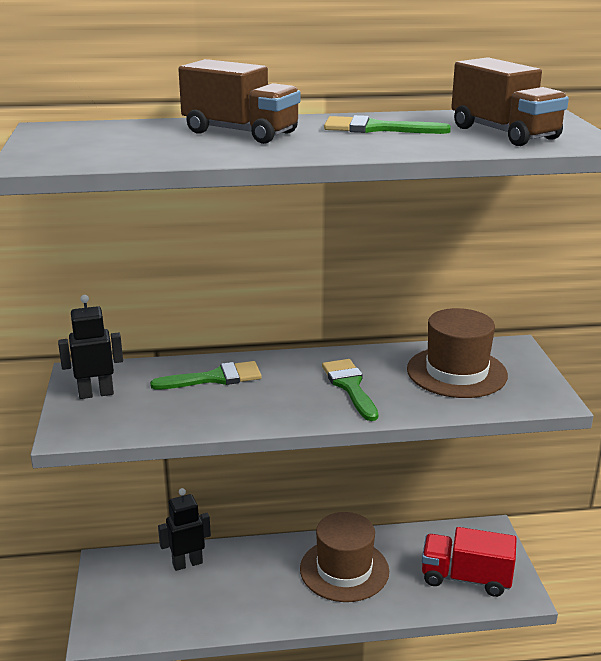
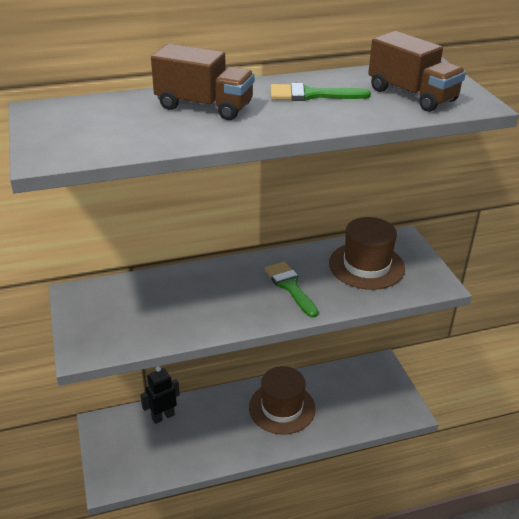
camera: 10 degrees left, 10 degrees up
(96, 393) = (92, 312): black robot -> none
(215, 378) = (184, 288): green brush -> none
(466, 578) = (370, 404): red truck -> none

